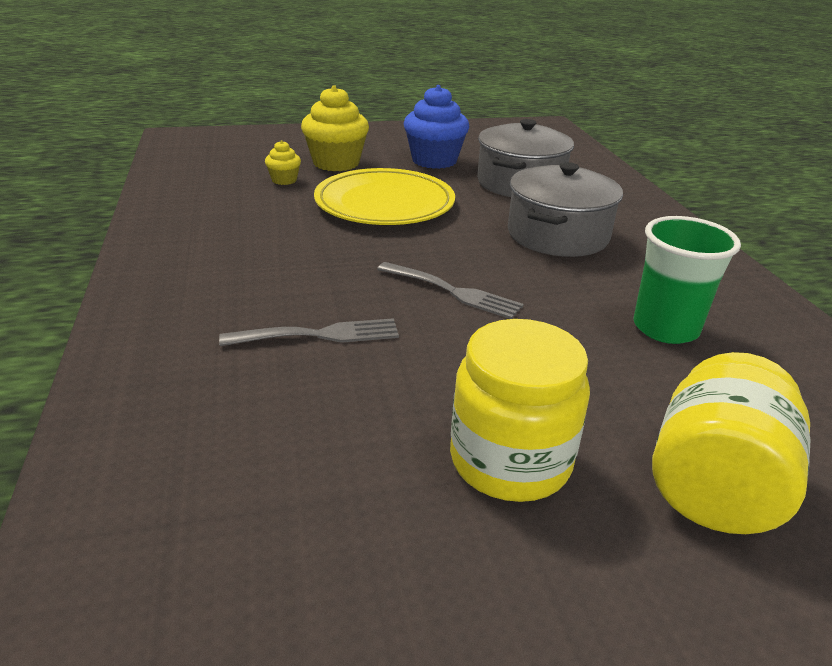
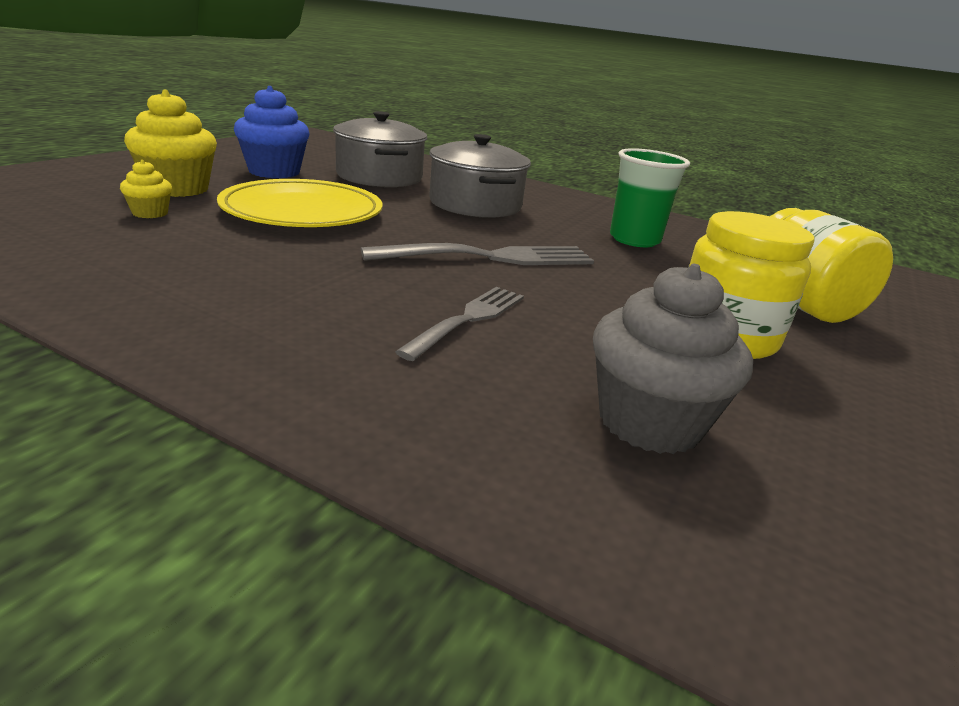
camera: 50 degrees left, 5 degrees down
(269, 474) = (649, 422): none -> grey cupcake
(452, 292) = (490, 257): grey fork -> grey fork, size x1.51

